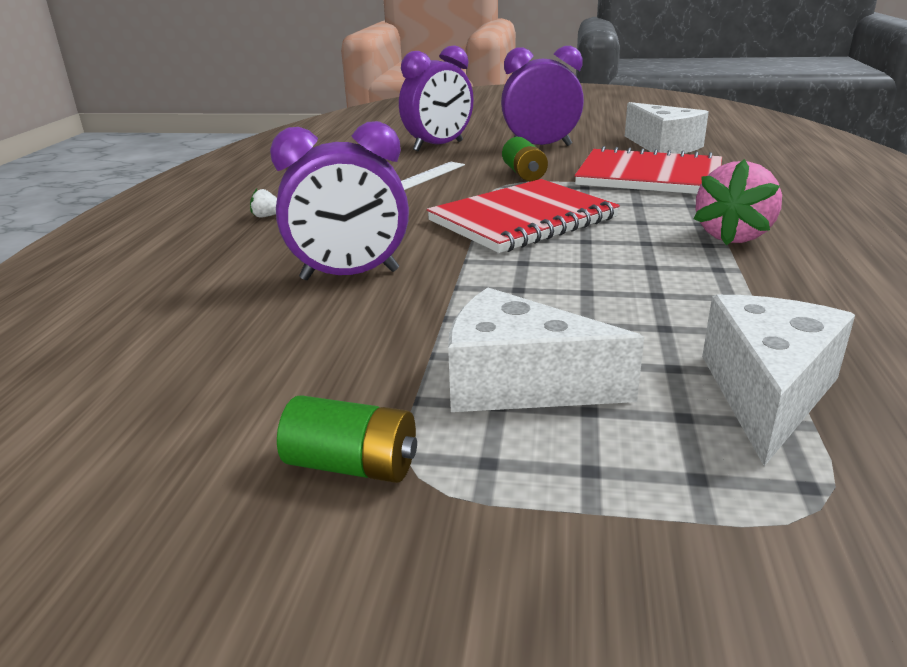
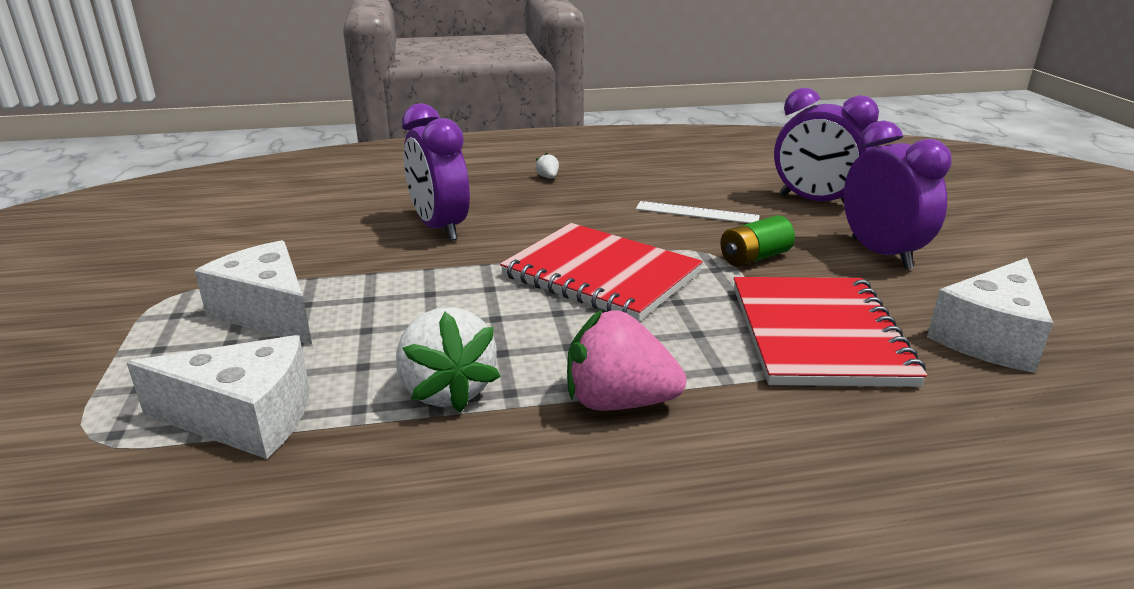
camera: 70 degrees right, 0 degrees up
(352, 465) = (182, 277): green battery -> none
(518, 384) = (268, 312): white cheese -> white cheese turned 45 degrees counterclockwise
(714, 292) = (447, 390): none -> white strawberry

